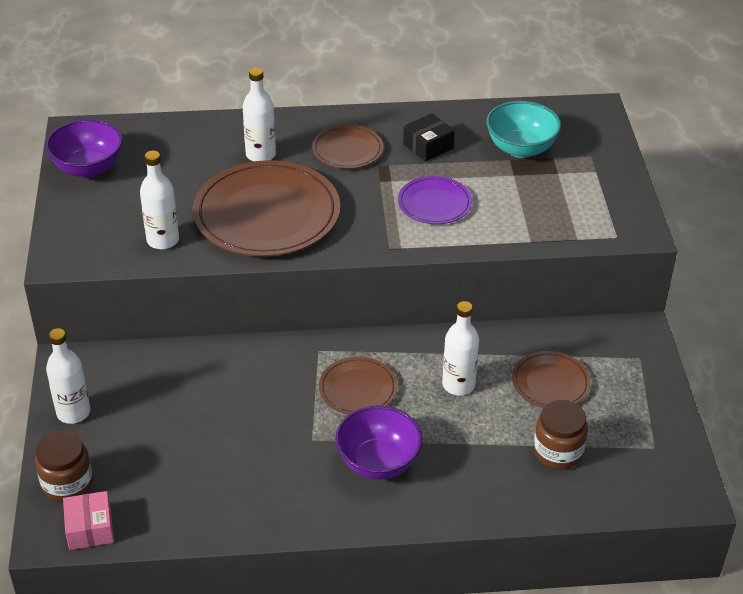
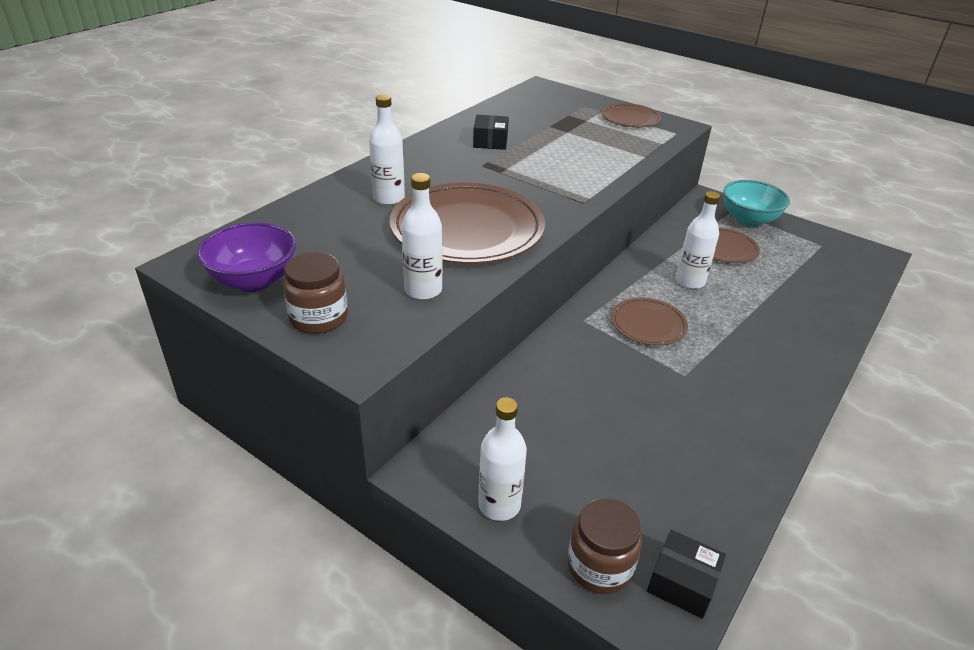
camera: 50 degrees left, 5 degrees down
(90, 528) = (682, 583): pink box -> black box
(347, 150) = (444, 167): brown plate -> brown plate (630, 119)
(378, 462) = (741, 356): purple bowl -> none
(434, 203) = (557, 166): purple plate -> none
(521, 148) = (543, 119): turquoise bowl -> turquoise bowl (748, 220)
(558, 452) = (796, 278): brown jar -> brown jar (319, 318)

